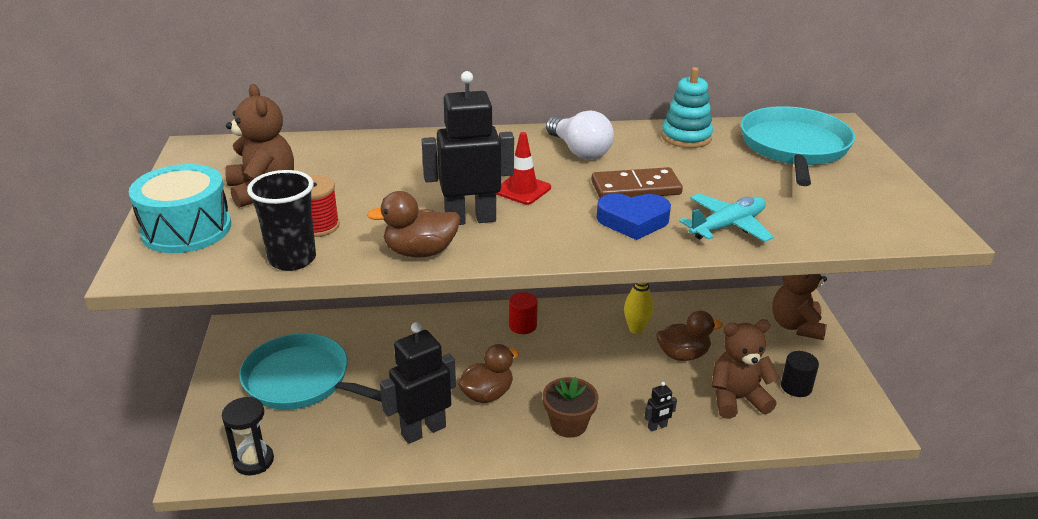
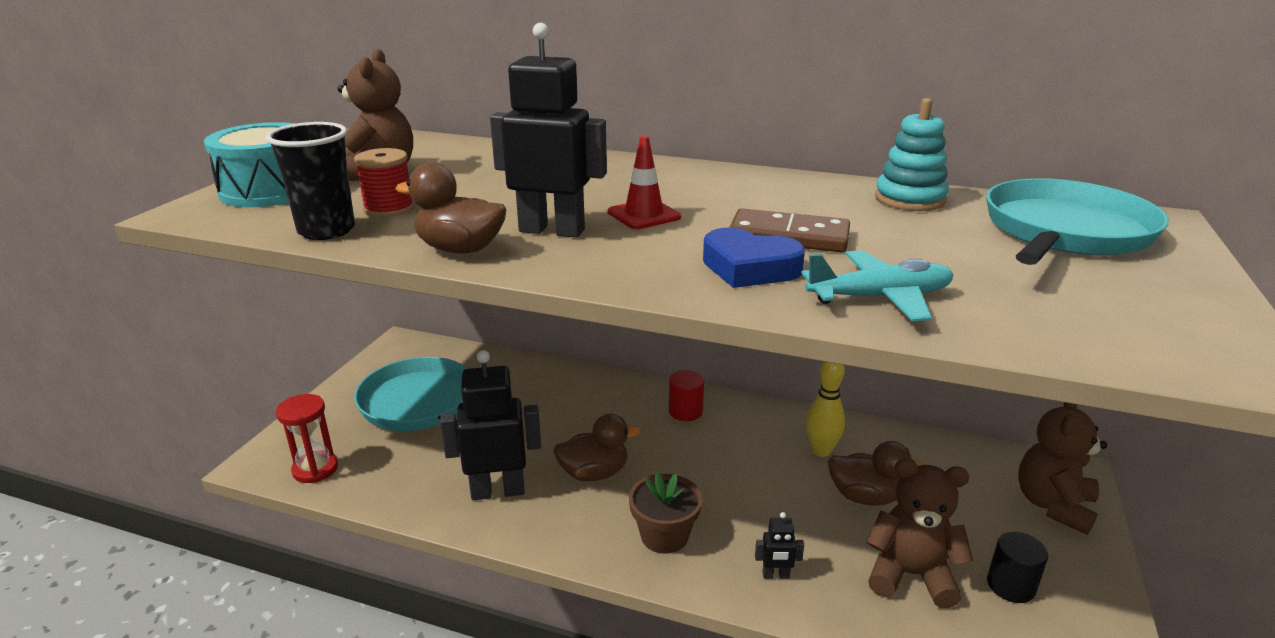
camera: 25 degrees right, 5 degrees down
(254, 461) = (315, 469): black hourglass -> red hourglass
(579, 151) = (754, 191): white light bulb -> none

